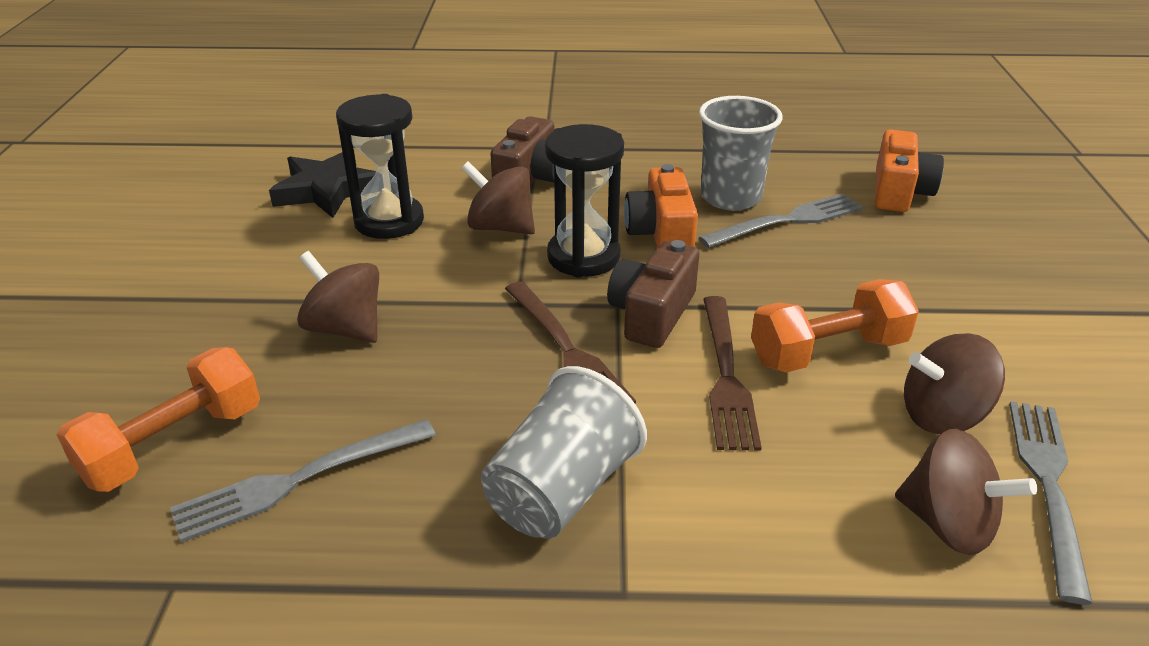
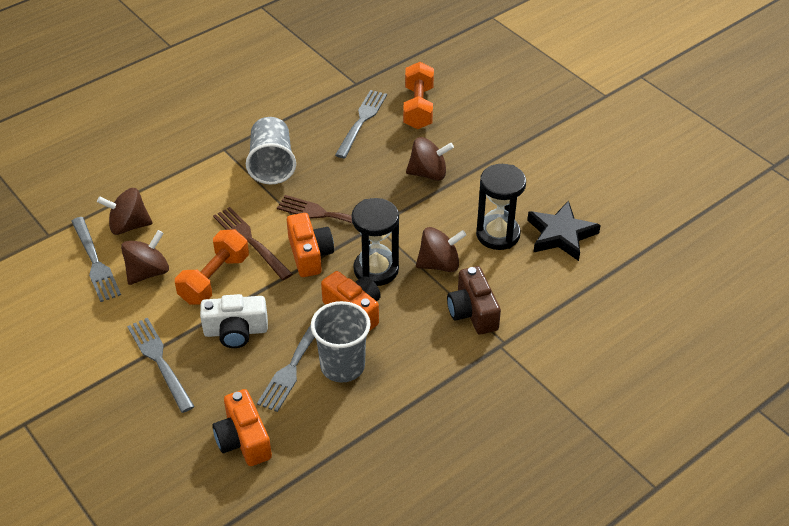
camera: 140 degrees right, 10 degrees up
(652, 314) = (309, 254): brown camera -> orange camera
(839, 279) = (236, 331): none -> white camera
(975, 295) = (159, 361): none -> grey fork

